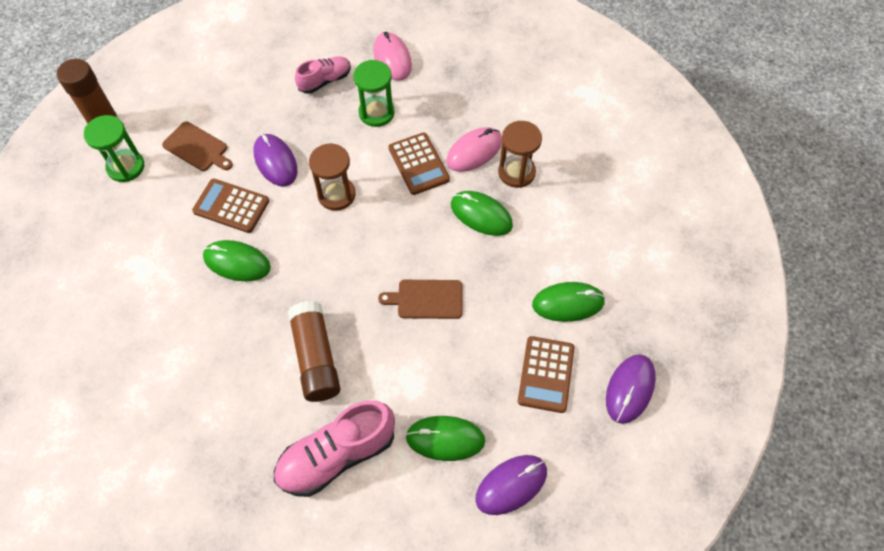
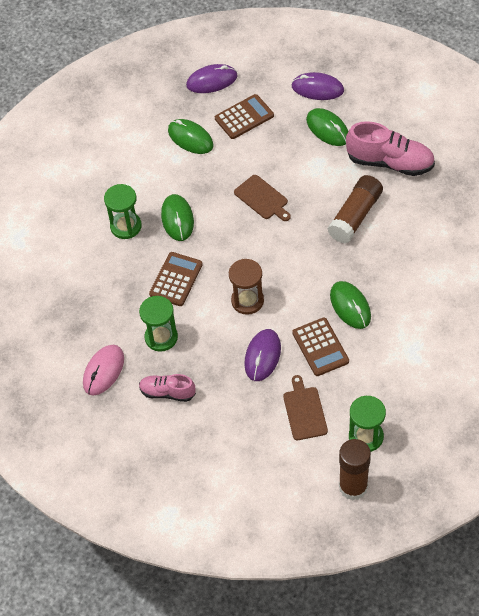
camera: 130 degrees left, 5 degrees down
(474, 151) = (133, 259): pink mouse -> none
(516, 172) = (126, 226): brown hourglass -> green hourglass

